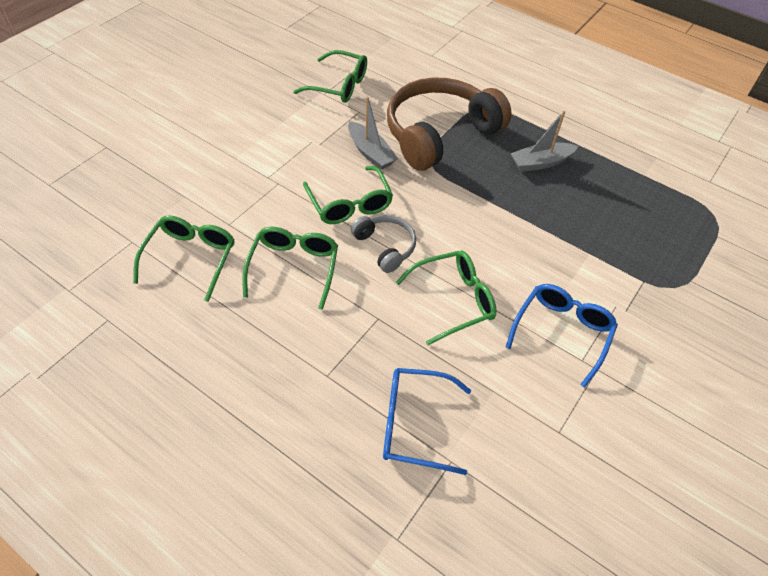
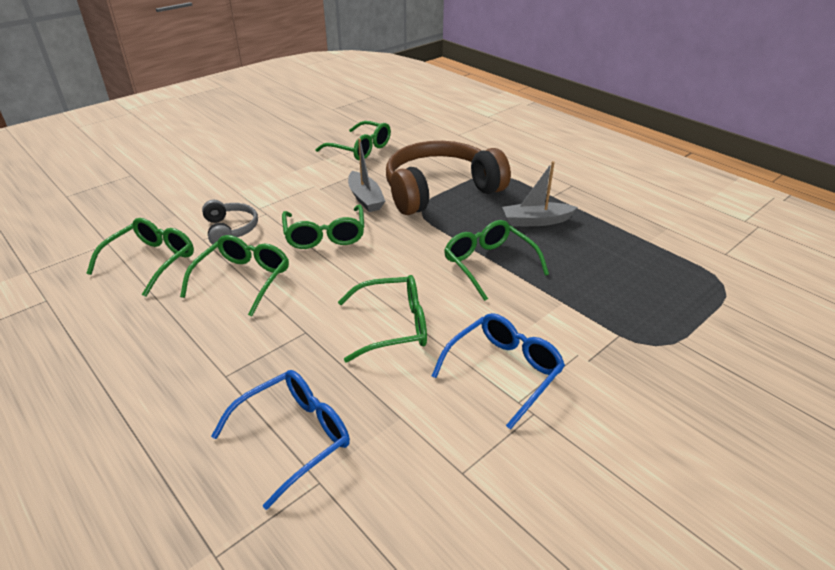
camera: 15 degrees right, 15 degrees down
(385, 247) = (343, 272): grey headphones -> grey headphones (230, 230)
(414, 424) = (294, 436): blue glasses -> blue glasses turned 120 degrees clockwise
(514, 219) = (488, 264): none -> green glasses

